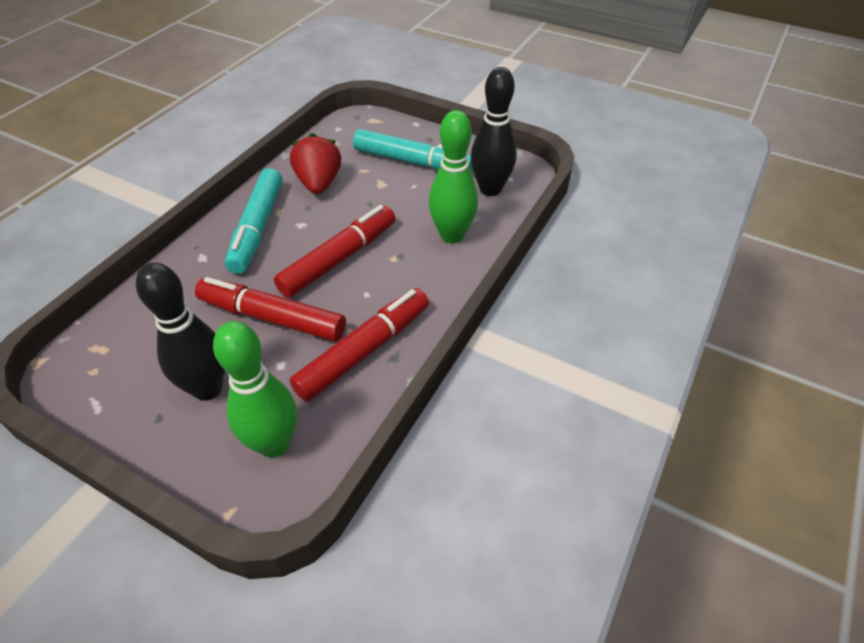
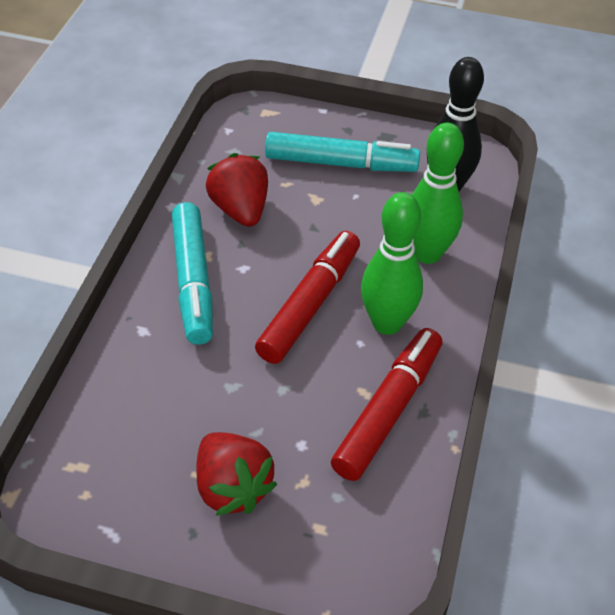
camera: 15 degrees left, 0 degrees up
(207, 388) = (232, 488): black bowling pin -> red strawberry
(272, 318) = (266, 391): red marker -> none
(274, 444) = (337, 534): green bowling pin -> green bowling pin (387, 323)

